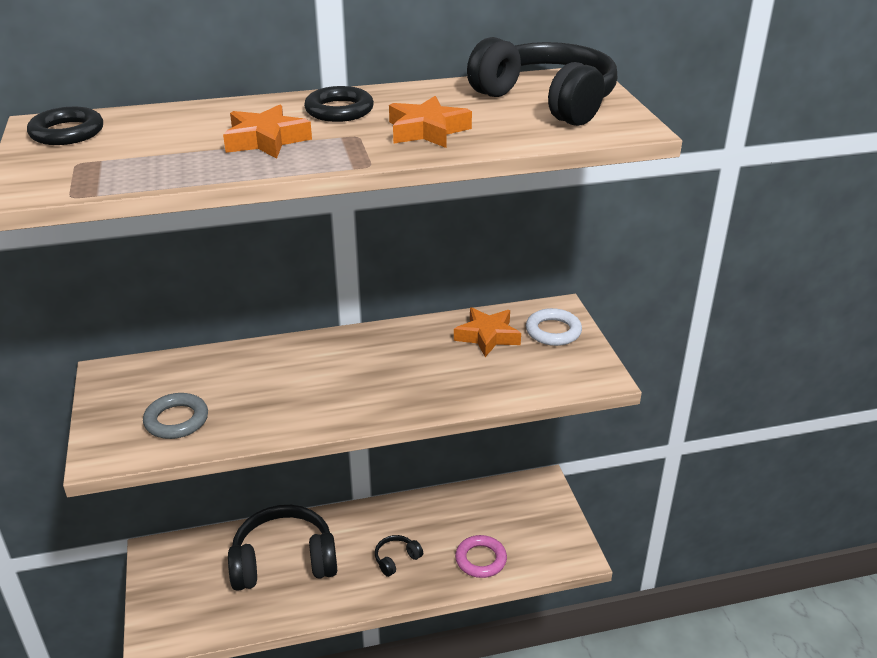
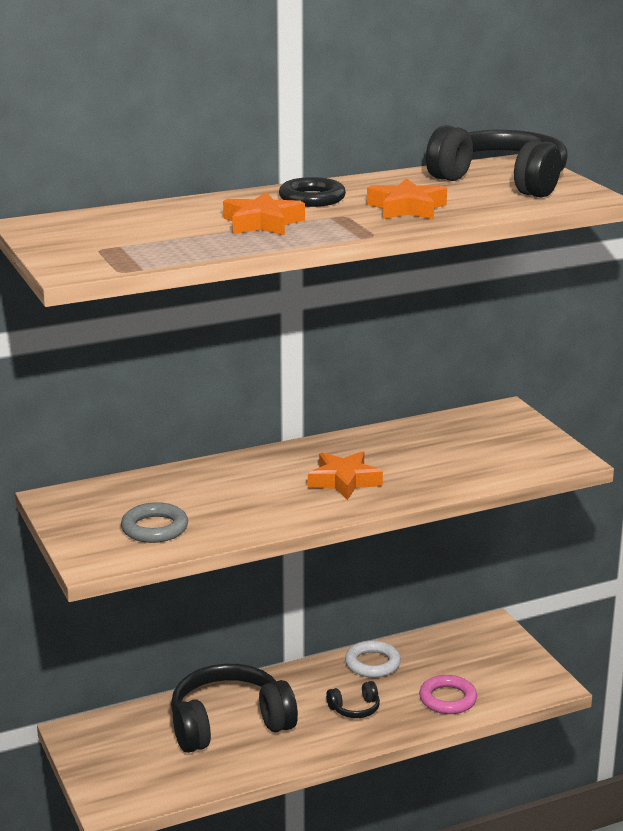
camera: 10 degrees left, 10 degrees down
(67, 132) = (64, 228): black ring -> none
(396, 559) = (355, 709): black headphones -> black headphones turned 150 degrees counterclockwise
(487, 336) = (442, 437): orange star -> orange star (344, 481)
(553, 331) = (507, 428): white ring -> white ring (372, 663)

